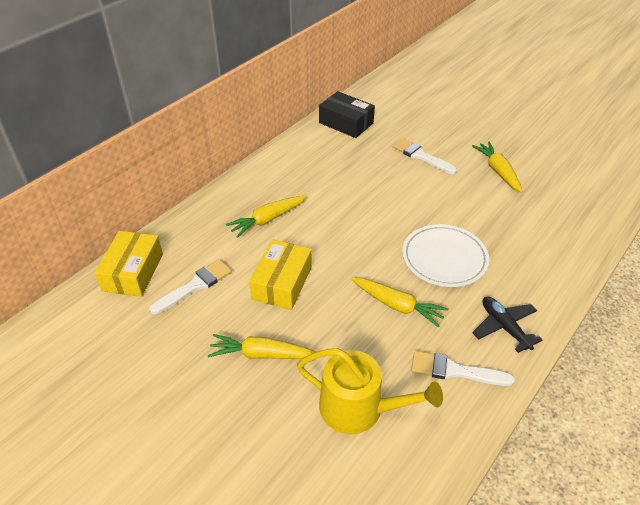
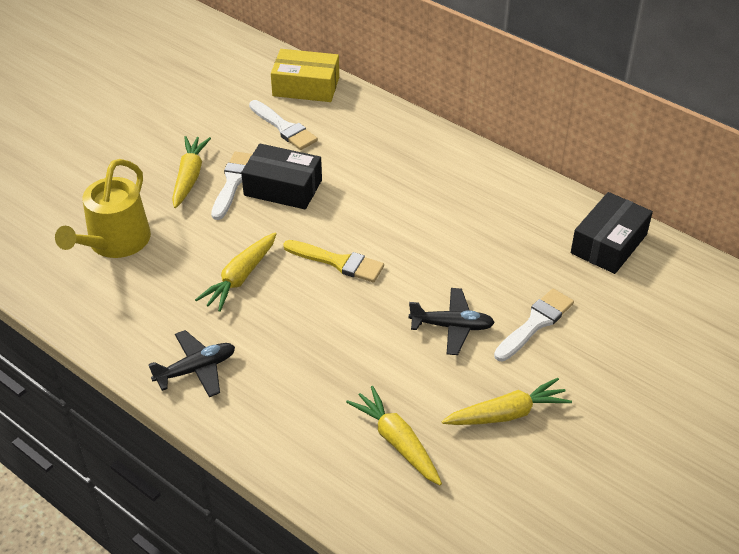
camera: 90 degrees right, 0 degrees up
(267, 220) = (386, 173): yellow carrot -> yellow carrot (397, 442)
(282, 283) = (283, 188): yellow box -> black box
(373, 246) = (338, 262): none -> yellow brush
(430, 190) = (452, 326): none -> black plane
(444, 258) = (314, 327): white plate -> none
(454, 370) = (144, 317): white brush -> white brush (233, 182)

